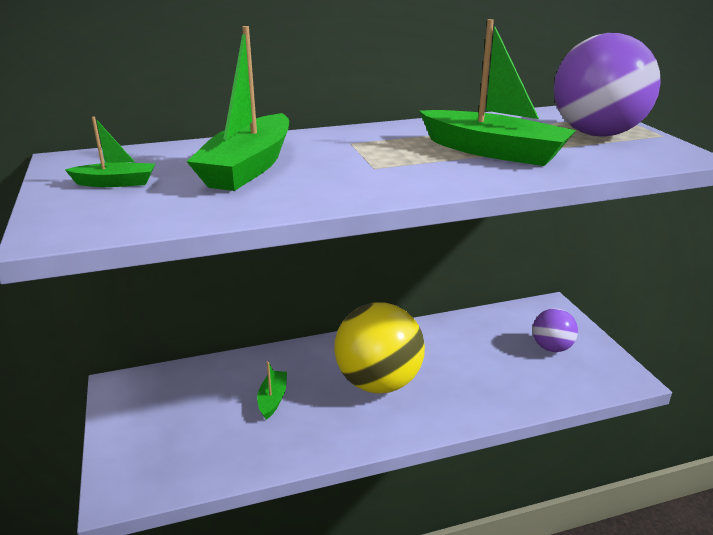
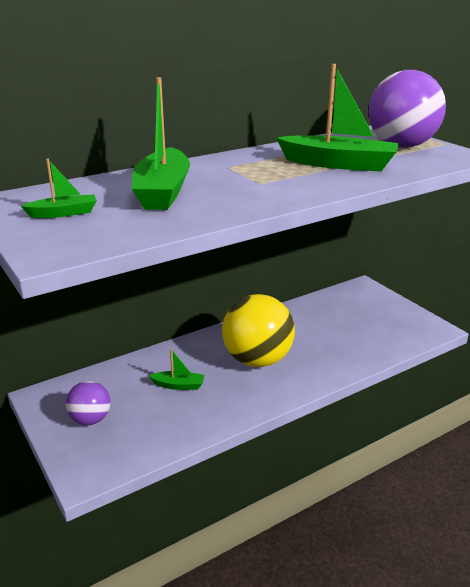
camera: 15 degrees left, 0 degrees up
(272, 399) = (179, 385): green boat -> green boat turned 105 degrees clockwise
(551, 347) = (375, 315): purple ball -> purple ball (90, 419)

